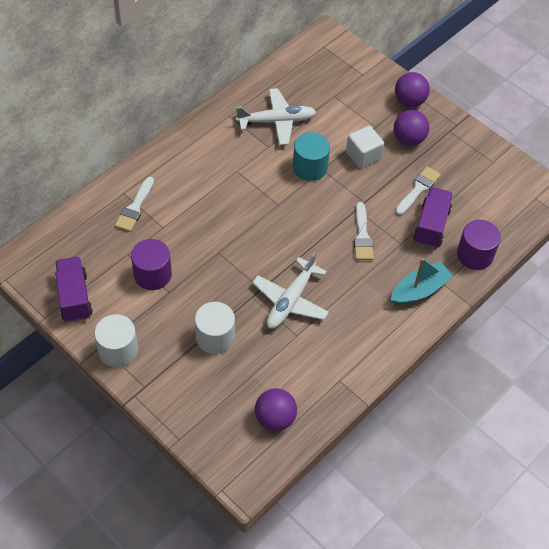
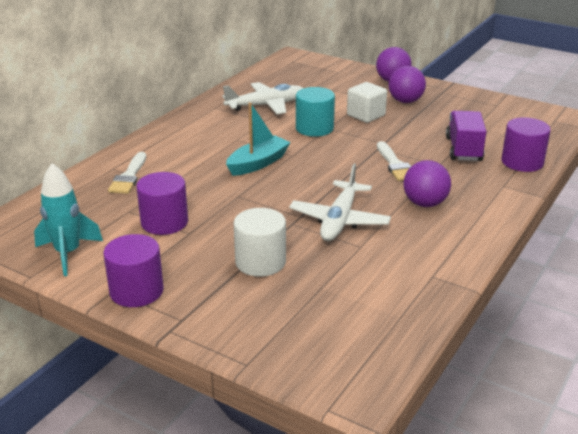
camera: 10 degrees left, 25 degrees down
(74, 297) = (68, 253): purple truck -> turquoise rocket
(118, 350) = (136, 291): white cylinder -> purple cylinder
(275, 418) = (369, 323): purple ball -> purple ball (425, 203)
(418, 189) = (434, 129): white brush -> none
(419, 290) = (481, 193): turquoise boat -> turquoise boat (258, 163)

